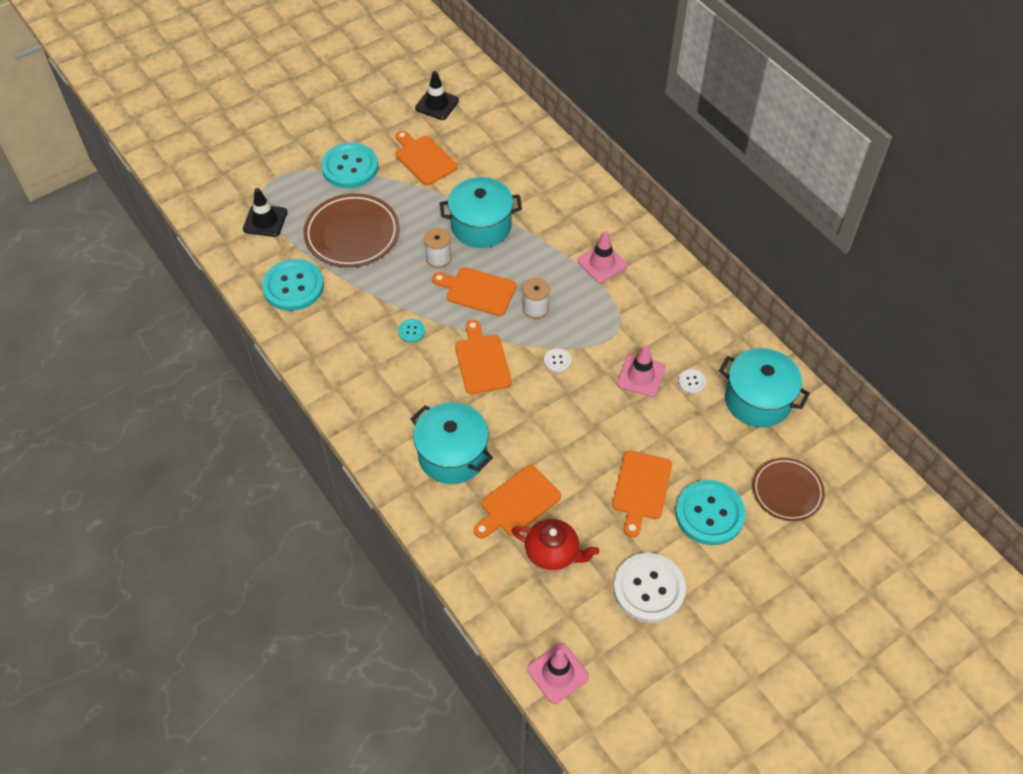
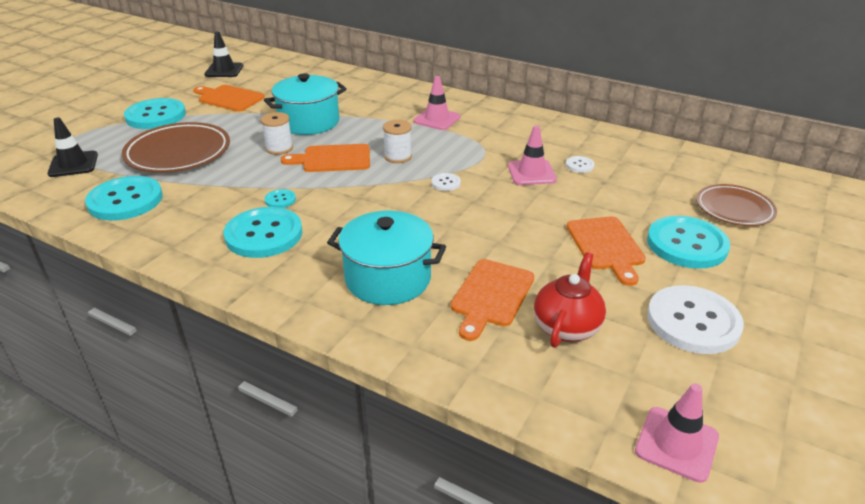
camera: 25 degrees left, 20 degrees down
(383, 370) = (264, 234): none -> turquoise button
(482, 361) = (370, 201): orange cutting board -> none
(553, 554) = (566, 327): red teapot -> red teapot turned 60 degrees counterclockwise
(758, 400) = (645, 162): turquoise pot -> none

